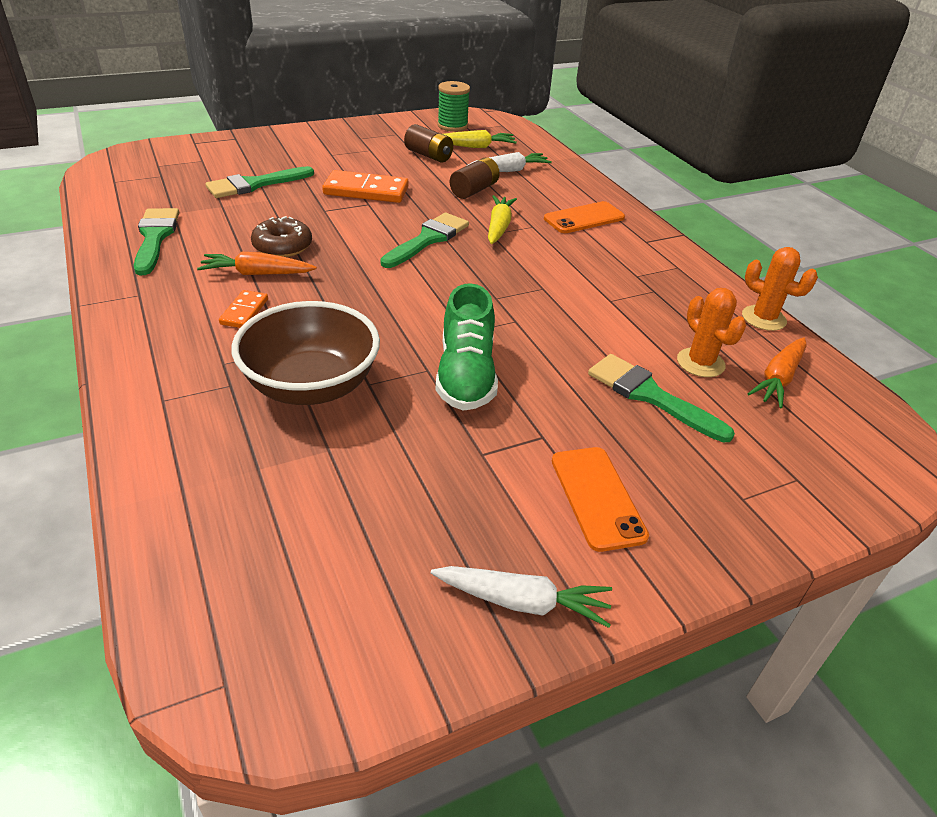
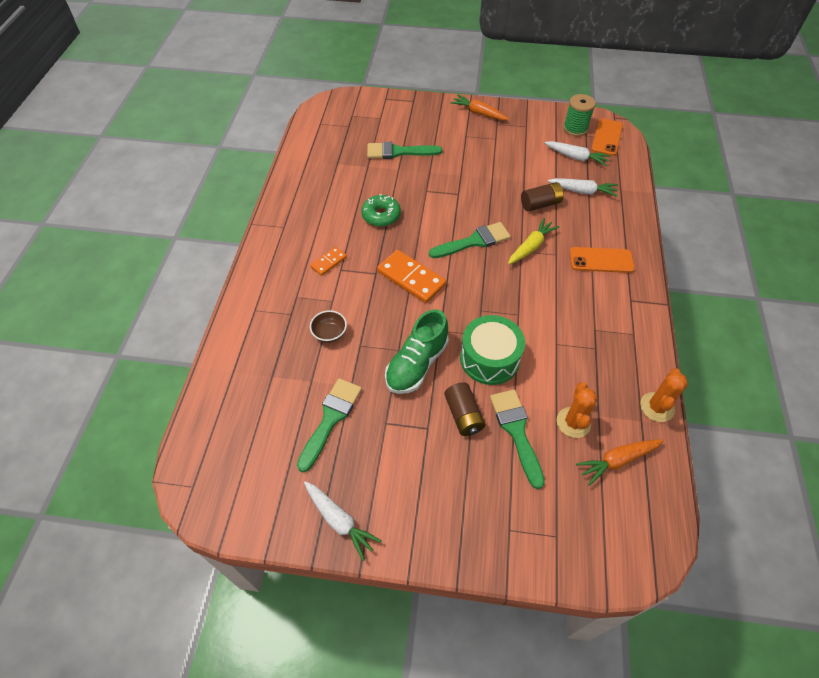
camera: 35 degrees right, 15 degrees up
(155, 237) = (316, 182): green brush -> green brush (330, 419)
(257, 274) = (353, 234): orange carrot -> orange carrot (479, 113)
(282, 246) = (381, 215): brown donut -> green donut
(311, 386) = (329, 333): brown bowl -> brown bowl, size x0.44
(366, 191) = (465, 180): orange domino -> orange domino (411, 278)
(428, 155) = (533, 157): brown battery -> brown battery (463, 415)
(475, 147) = (576, 157): yellow carrot -> white carrot
(551, 338) = (489, 358): none -> green drum
(597, 497) = (425, 483): orange phone -> orange phone (607, 137)
(763, 318) = (657, 407): orange cactus -> orange cactus turned 45 degrees clockwise

